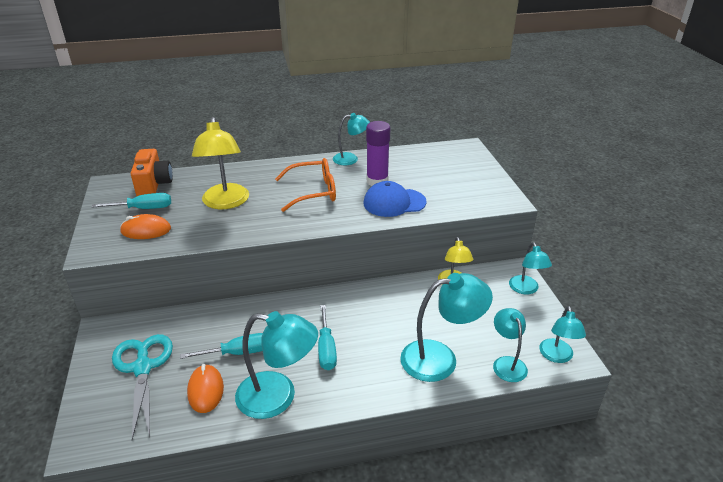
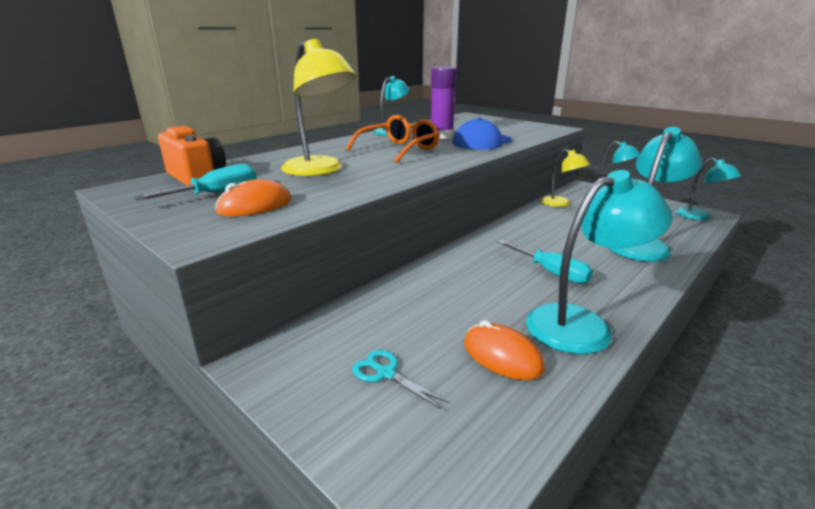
camera: 35 degrees left, 10 degrees down
(143, 367) = (386, 373): turquoise scissors -> turquoise scissors, size x0.49
(237, 353) = (476, 310): turquoise screwdriver -> none
(507, 363) = (683, 230): turquoise lamp -> none

